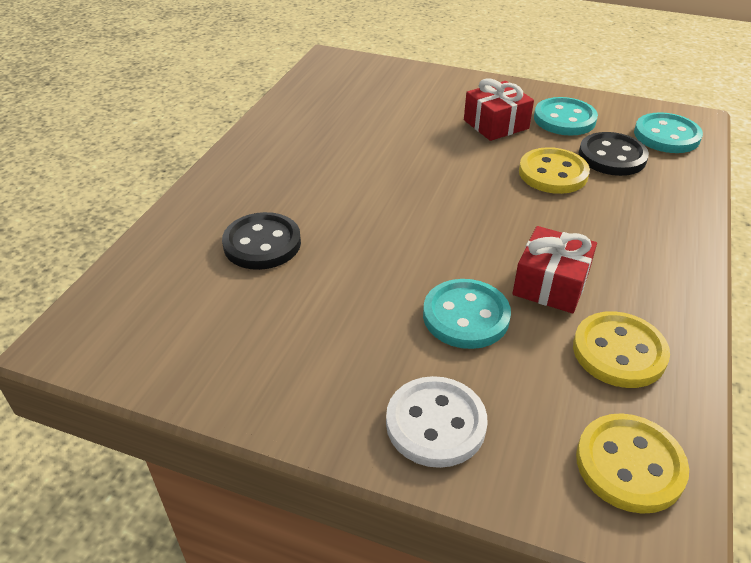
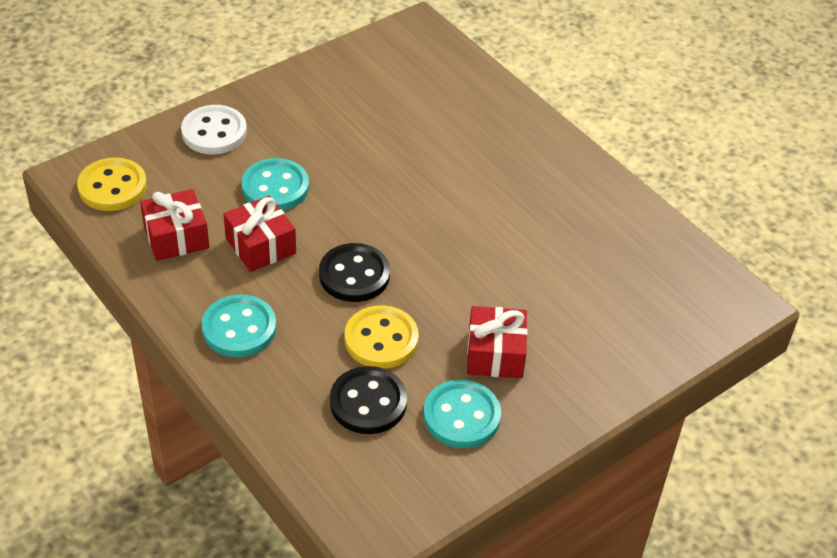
camera: 120 degrees right, 5 degrees up
(262, 244) = (439, 129): black button -> black button (354, 275)
(619, 352) = (176, 237): yellow button -> red gift
(666, 136) = (363, 478): turquoise button -> turquoise button (239, 328)

